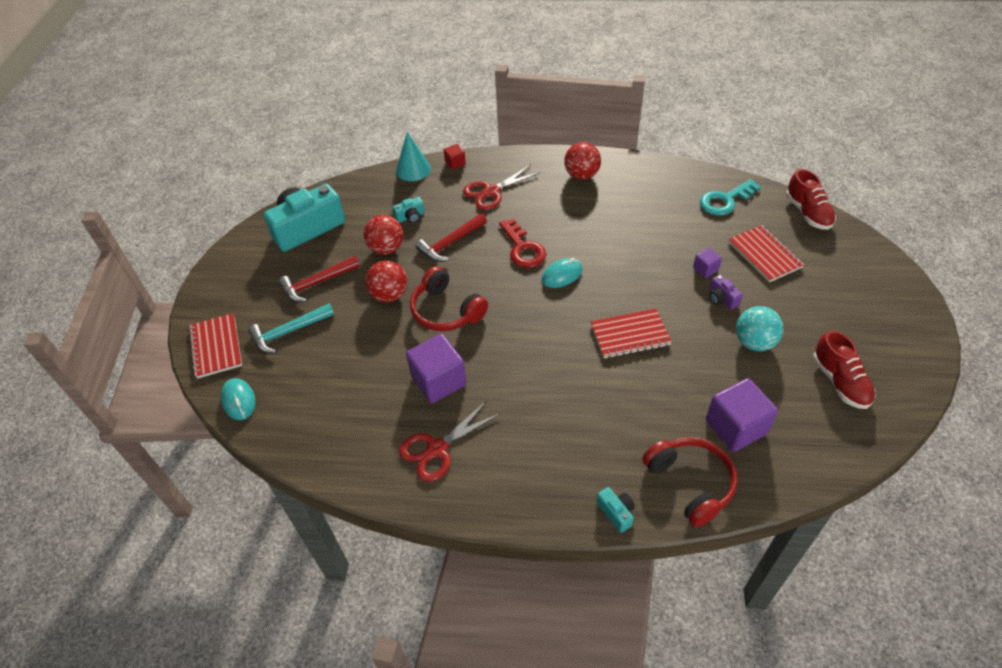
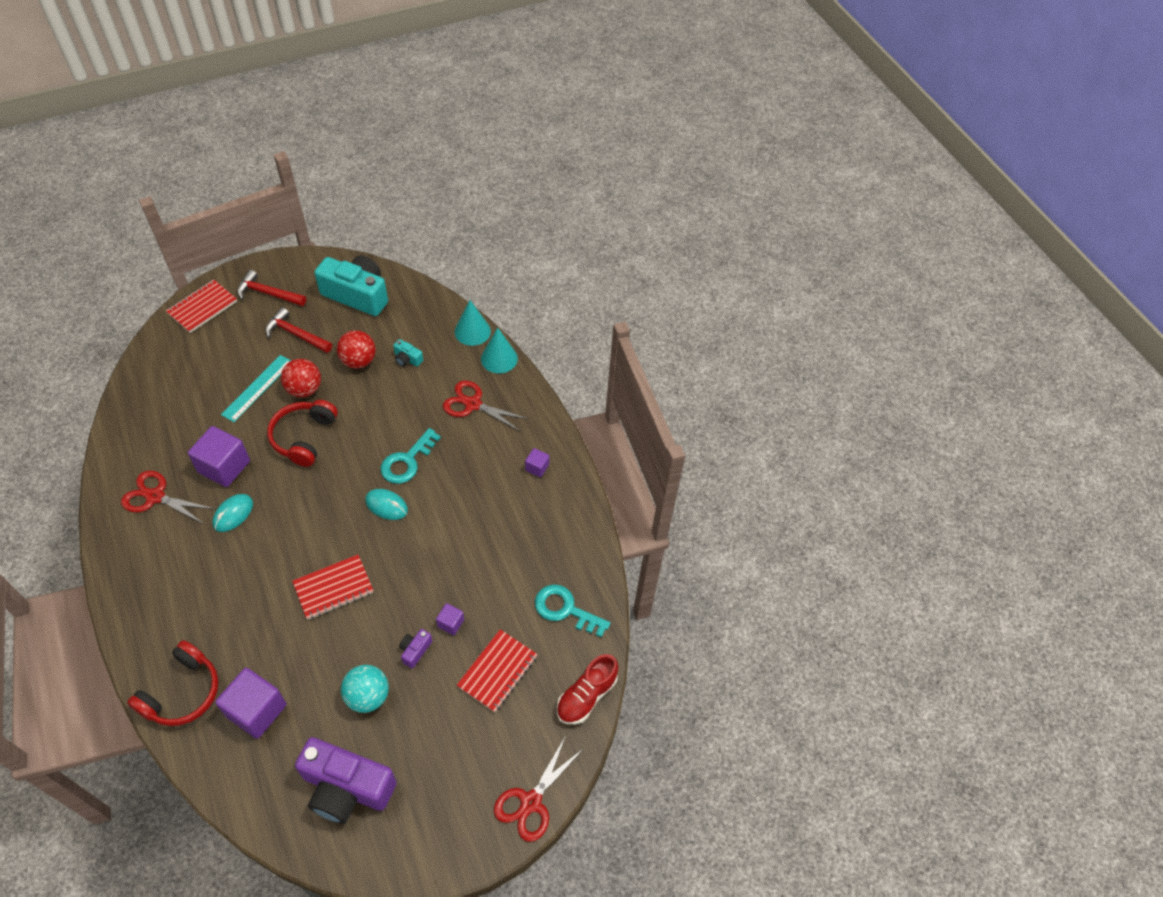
camera: 55 degrees right, 5 degrees up
(239, 400) = (156, 349): turquoise mouse -> turquoise mouse (233, 514)
(288, 332) = (236, 343): turquoise hammer -> none
(360, 329) = (257, 388): none -> turquoise ruler
(450, 243) = (388, 403): red hammer -> red hammer (268, 293)
(455, 163) = (499, 358): red cube -> turquoise cone
(523, 248) = (407, 461): red key -> turquoise key
(581, 175) = (537, 467): red ball -> purple cube
(616, 512) = (135, 646): turquoise camera -> none
(630, 335) = (333, 588): red notebook -> red notebook turned 75 degrees counterclockwise
(840, 382) = (346, 788): red shoe -> purple camera
(889, 271) = (531, 802): none -> red scissors

